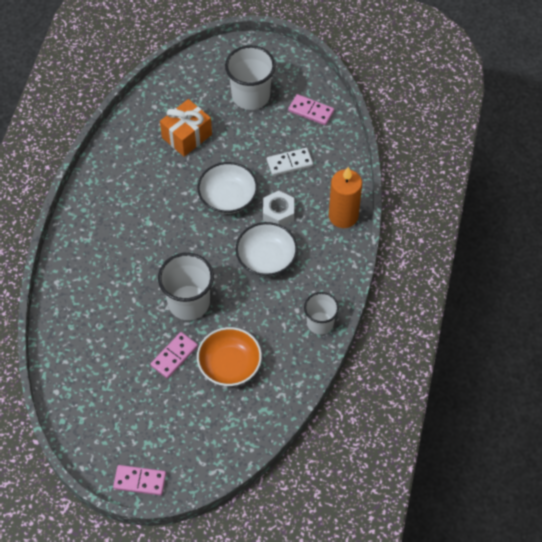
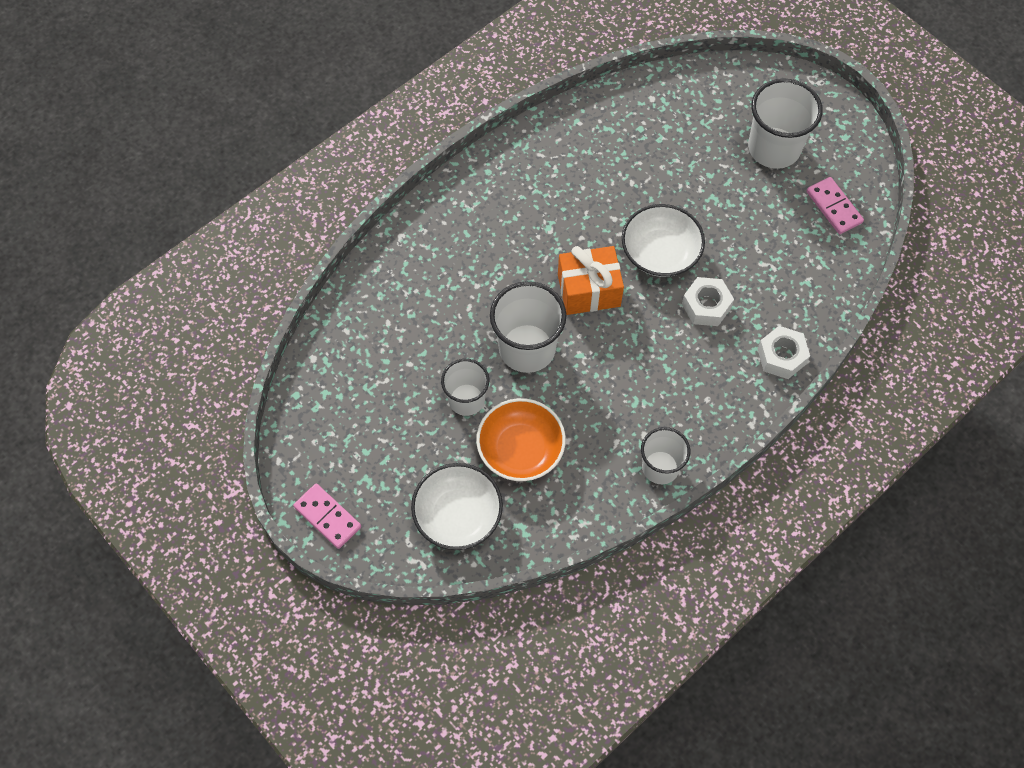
camera: 35 degrees right, 5 degrees up
(174, 356) = (466, 399): pink domino -> white cup
(187, 136) = (664, 154): orange gift -> orange gift (589, 290)
(266, 258) = (653, 351): white bowl -> white bowl (458, 515)
(289, 163) = (762, 255): white domino -> none
(343, 216) = (781, 356): orange candle -> white nut

